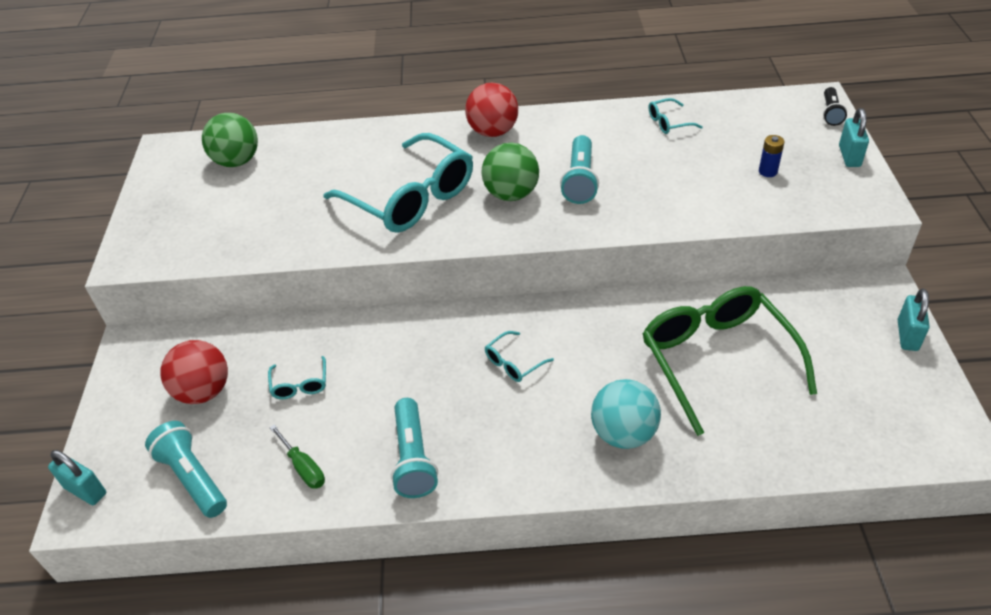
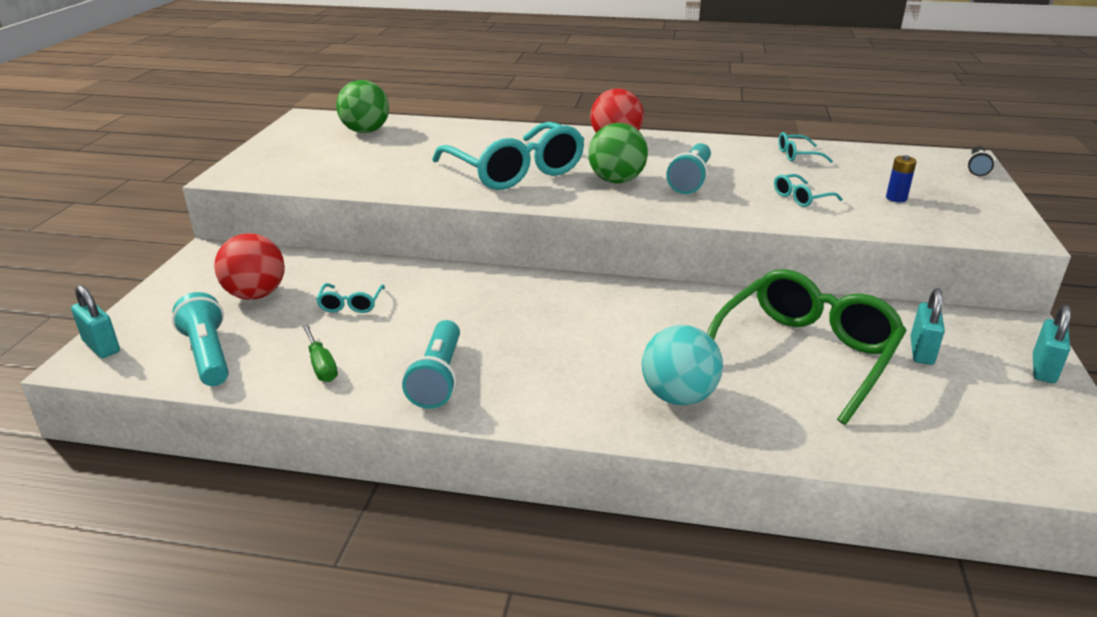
camera: 10 degrees right, 15 degrees down
(513, 363) = (576, 322): turquoise glasses -> turquoise glasses (801, 198)
(716, 359) = (805, 354): green glasses -> green glasses turned 45 degrees clockwise
(849, 156) = (992, 199): turquoise padlock -> turquoise padlock (921, 351)

